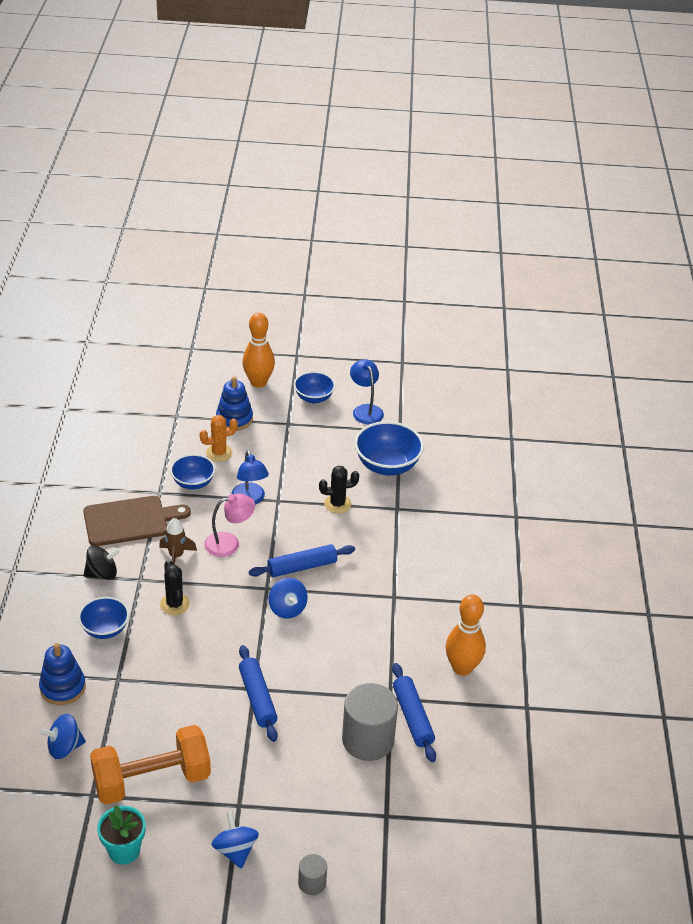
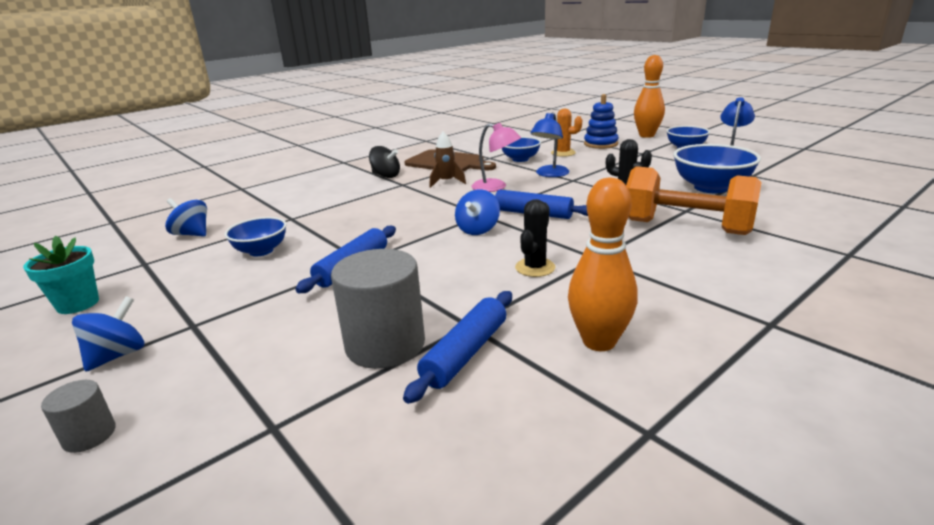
camera: 50 degrees right, 15 degrees down
(63, 687) = (257, 209): blue stacking toy -> none
(105, 629) = (335, 196): blue bowl -> blue bowl (261, 251)
(152, 780) = (187, 275): orange dumbbell -> orange dumbbell (685, 227)
(174, 604) = (400, 200): black cactus -> black cactus (535, 268)

